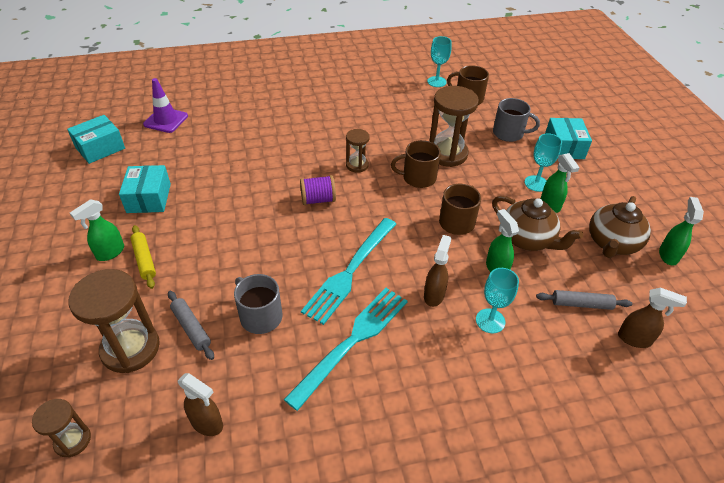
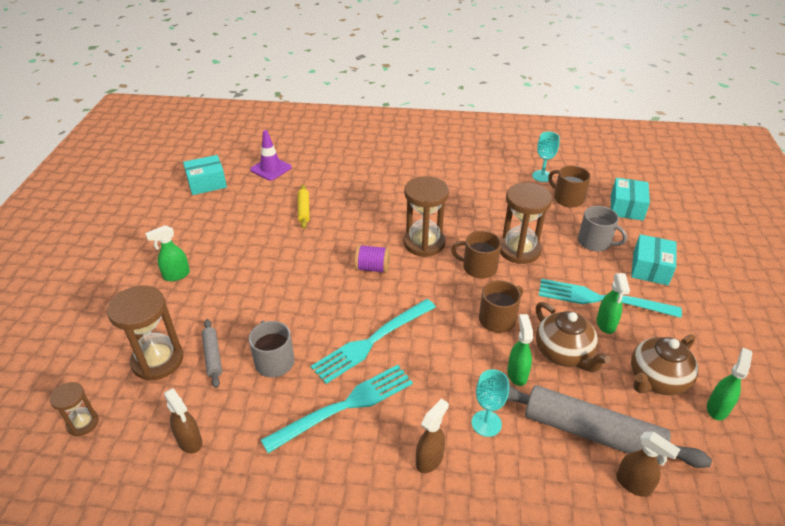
camera: 20 degrees right, 5 degrees down
(145, 260) = (201, 288): yellow rolling pin -> yellow rolling pin (304, 210)
(149, 198) = (227, 235): turquoise box -> turquoise box (626, 207)
(357, 165) = (424, 243): brown hourglass -> brown hourglass, size x1.84
(434, 295) = (441, 384): brown spray bottle -> brown spray bottle (429, 459)
(536, 183) = (600, 299): turquoise goblet -> turquoise fork
(581, 304) = (591, 433): grey rolling pin -> grey rolling pin, size x2.13

